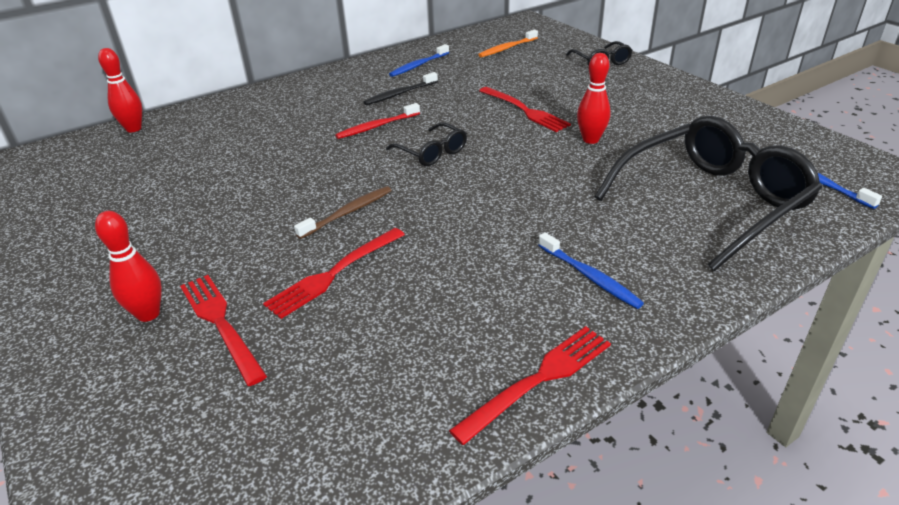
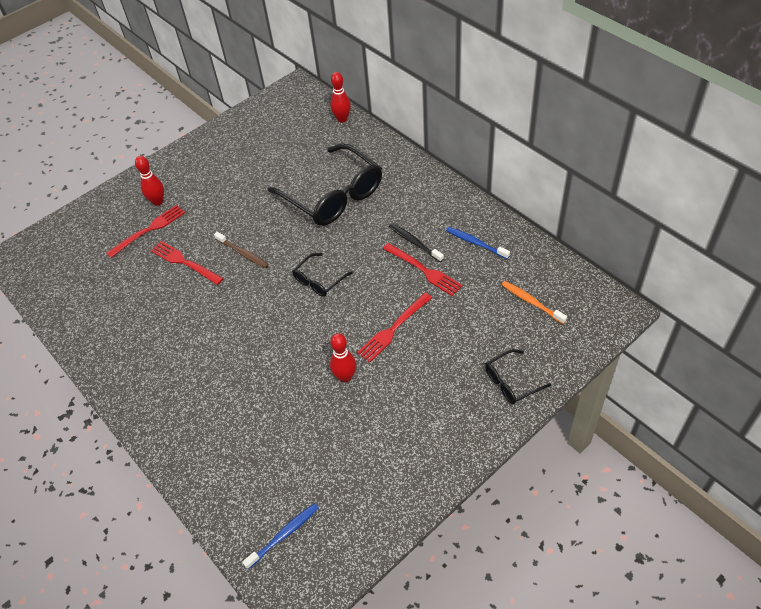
camera: 85 degrees right, 15 degrees up
(377, 126) = (356, 241): red toothbrush -> none
(539, 378) = (99, 361): red fork -> red fork (424, 270)
(589, 276) = (175, 380): blue toothbrush -> none
(713, 201) = (256, 455): black glasses -> black glasses (334, 196)

